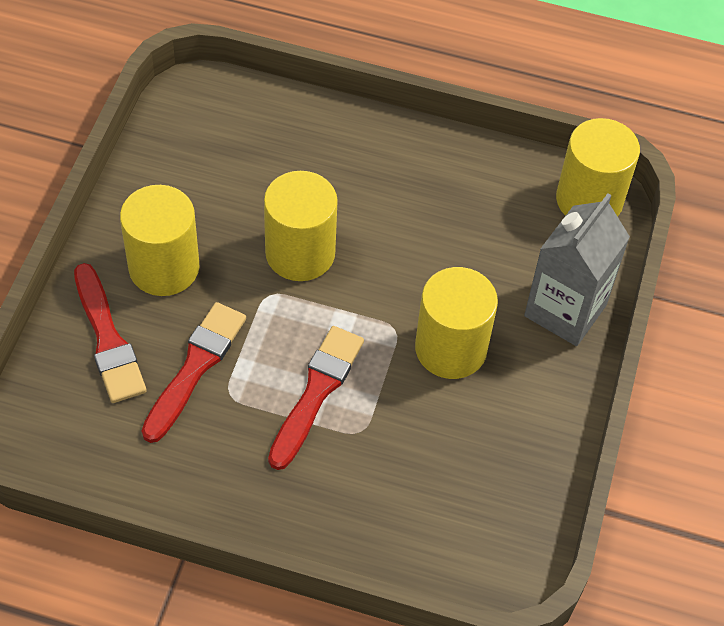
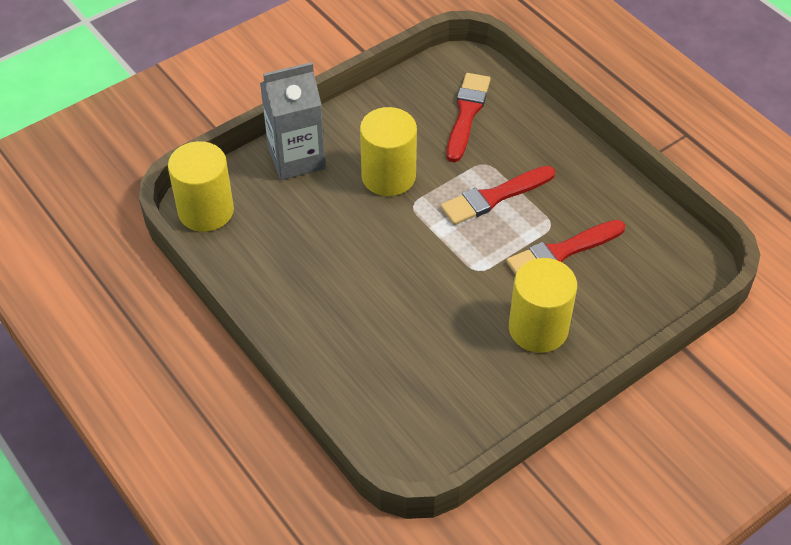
camera: 140 degrees left, 5 degrees down
(108, 339) = (610, 301): red brush -> red brush (467, 114)
(300, 253) = (434, 285): yellow cylinder -> none

